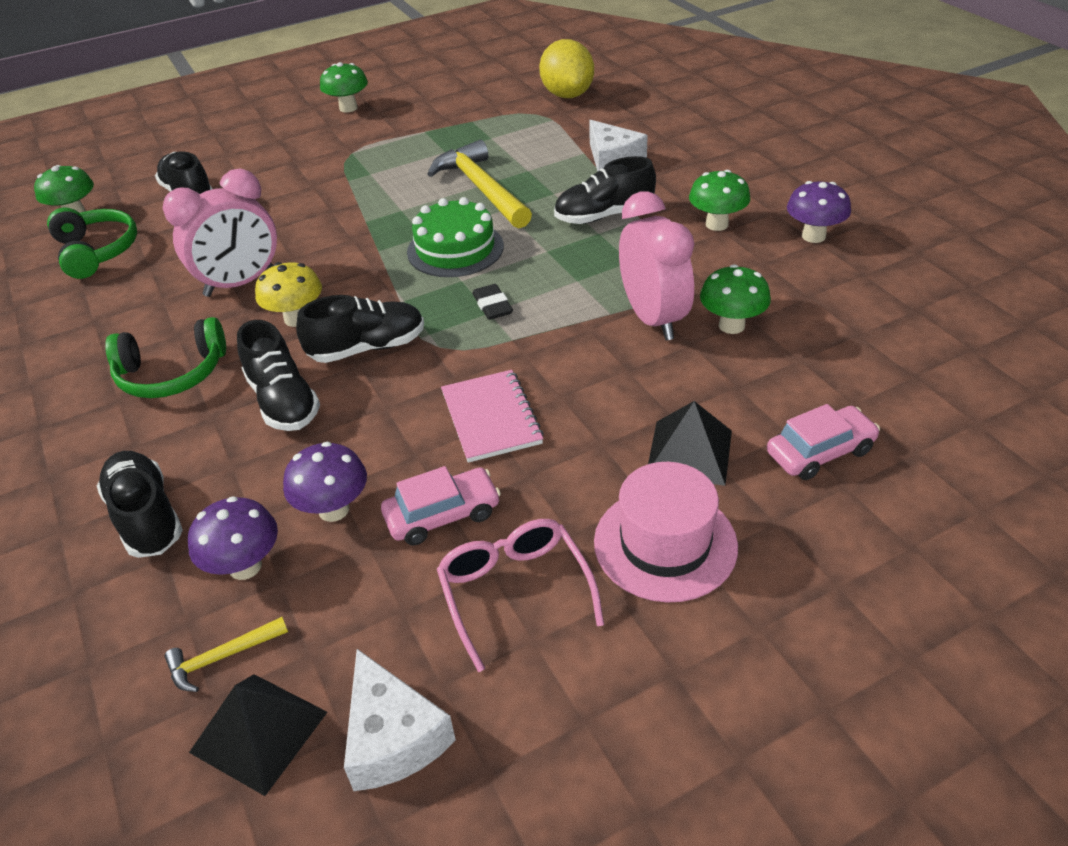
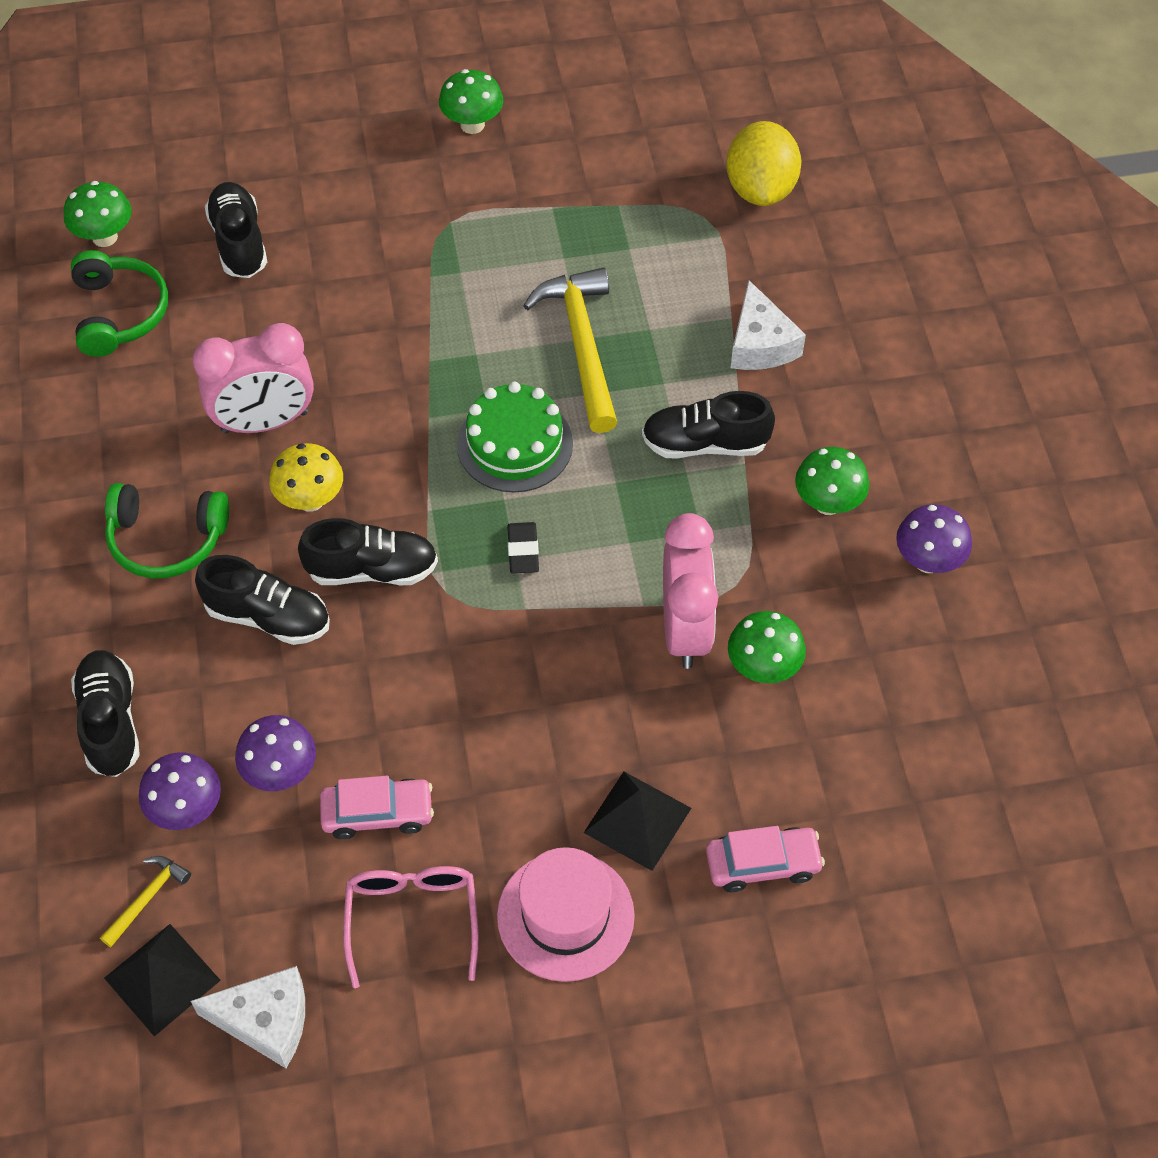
camera: 15 degrees right, 15 degrees up
(222, 657) = (147, 898): yellow hammer -> yellow hammer turned 135 degrees clockwise
(283, 401) = (268, 617): black shoe -> black shoe turned 60 degrees counterclockwise
(392, 737) = (265, 1021): white cheese -> white cheese turned 75 degrees counterclockwise
(491, 418) = (464, 710): pink notebook -> none

